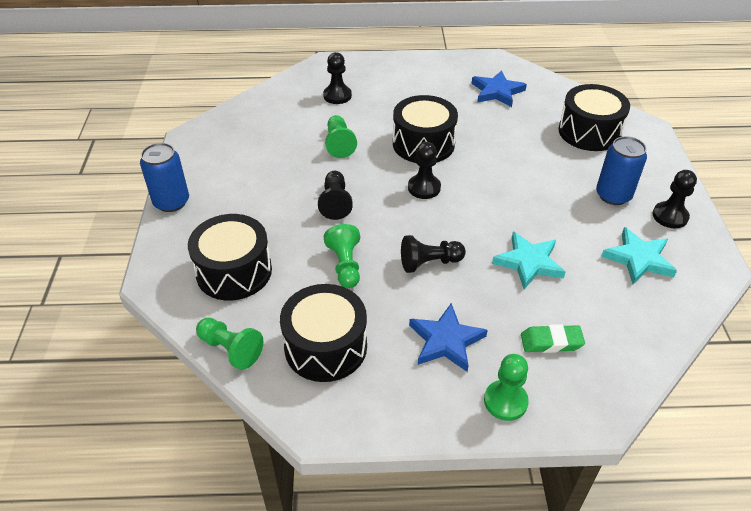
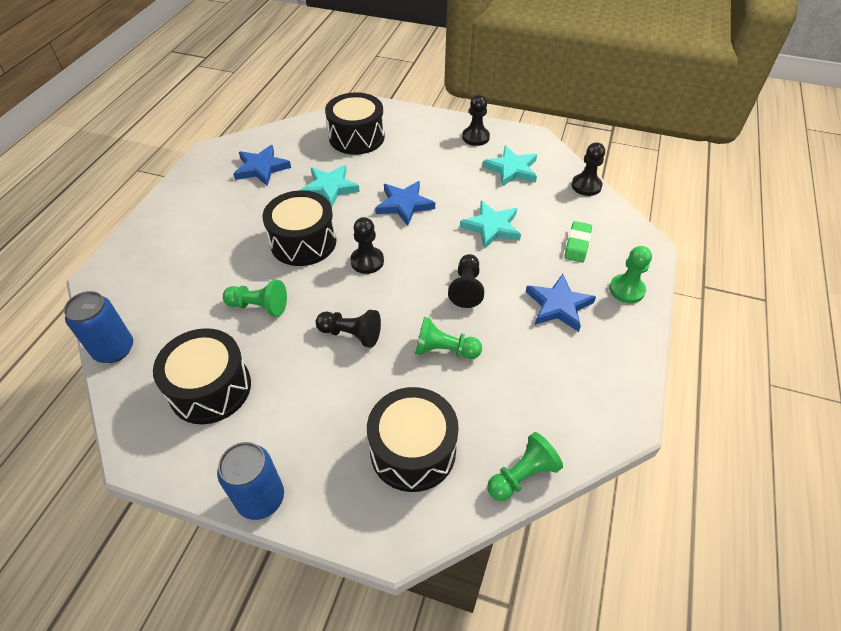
camera: 70 degrees left, 5 degrees up
(325, 347) = (541, 392): black drum -> black drum (210, 388)
(337, 96) = (172, 285): black pawn -> black pawn (586, 186)
(502, 137) = (330, 188): none -> turquoise star
(515, 191) = (404, 205): none -> blue star
(613, 195) = (439, 155): blue can -> blue can (114, 349)

